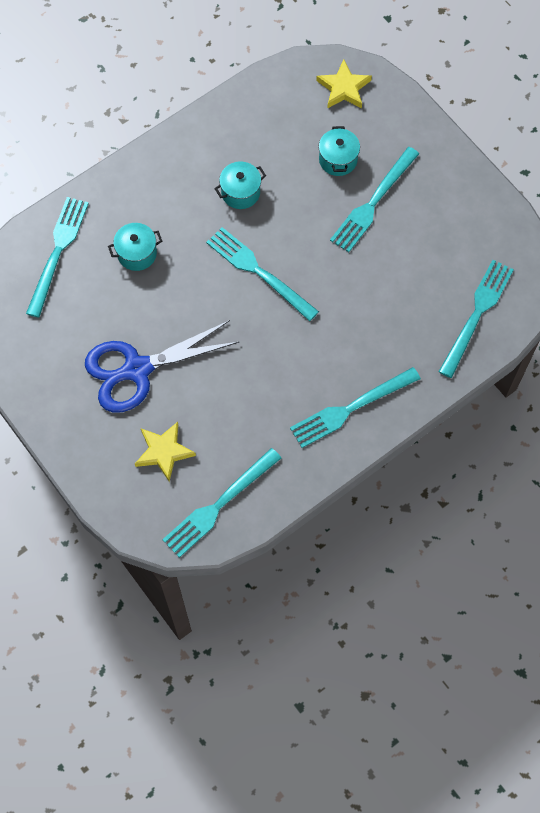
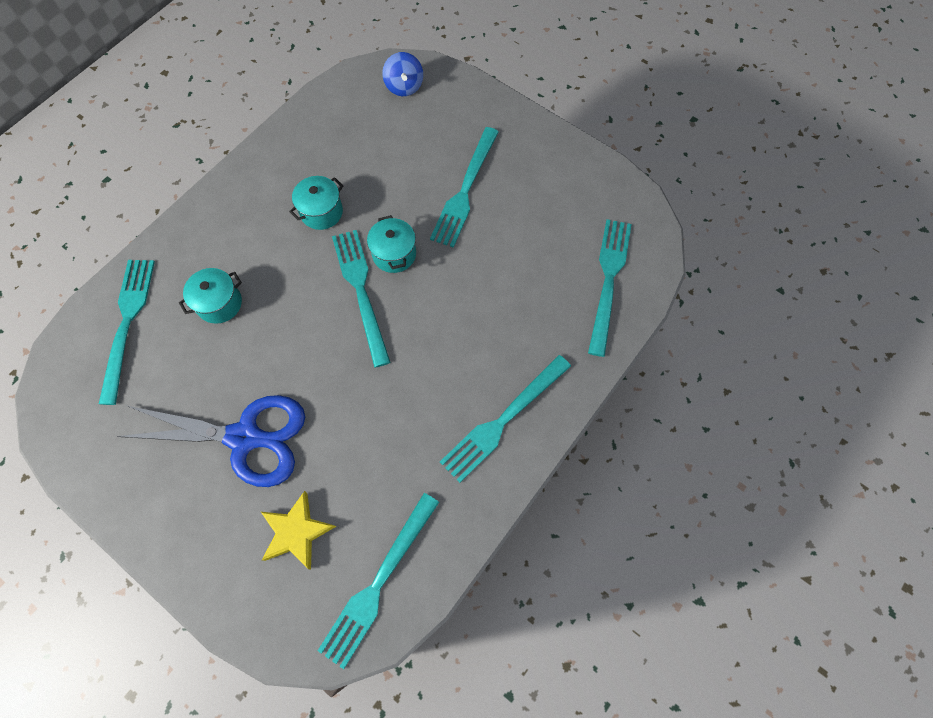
camera: 15 degrees left, 0 degrees up
(137, 369) = (245, 437): blue scissors -> blue scissors turned 135 degrees counterclockwise
(259, 272) = (361, 291): turquoise fork -> turquoise fork turned 45 degrees clockwise
(338, 160) = (416, 156): turquoise pot -> turquoise pot (394, 254)
(343, 88) = (404, 87): yellow star -> blue spinning top

